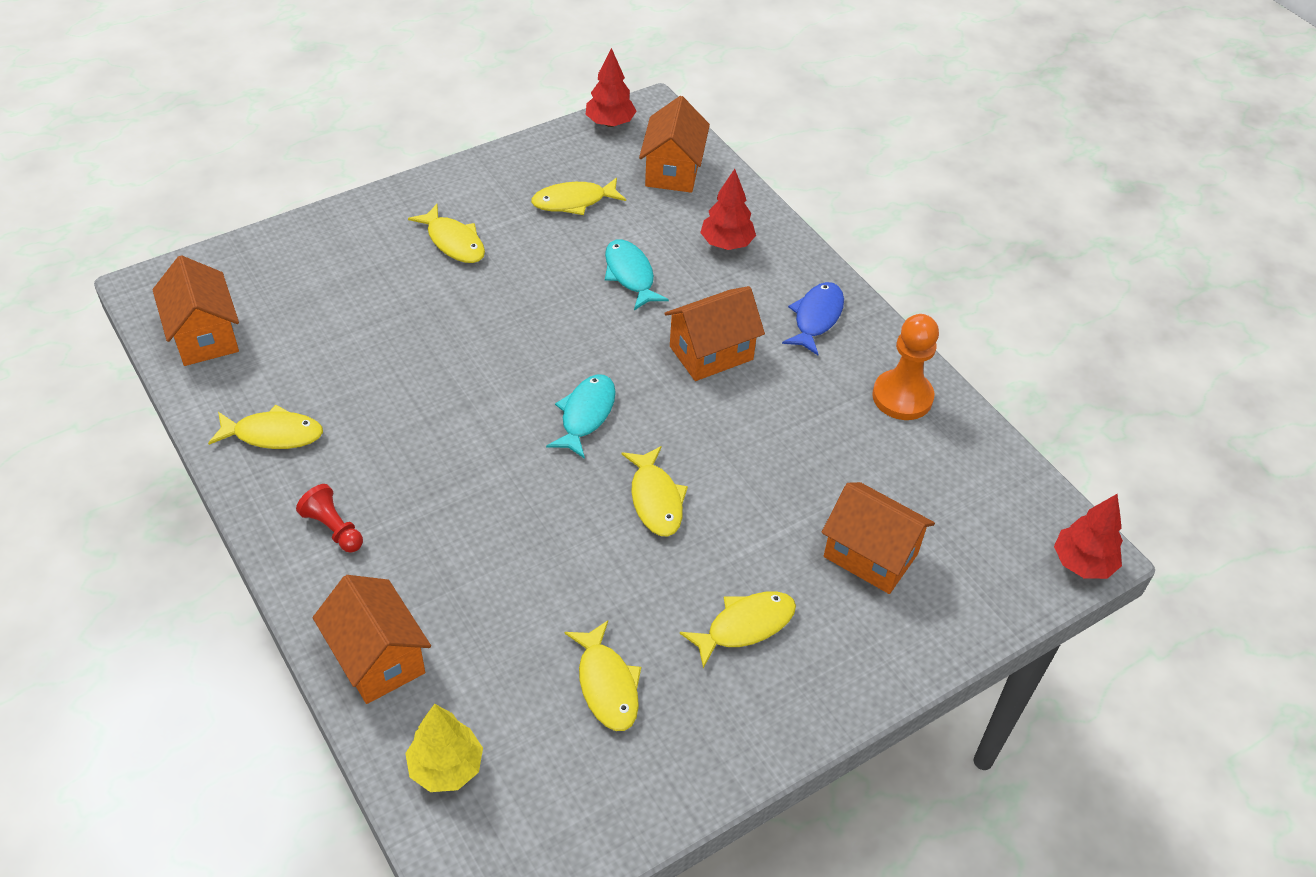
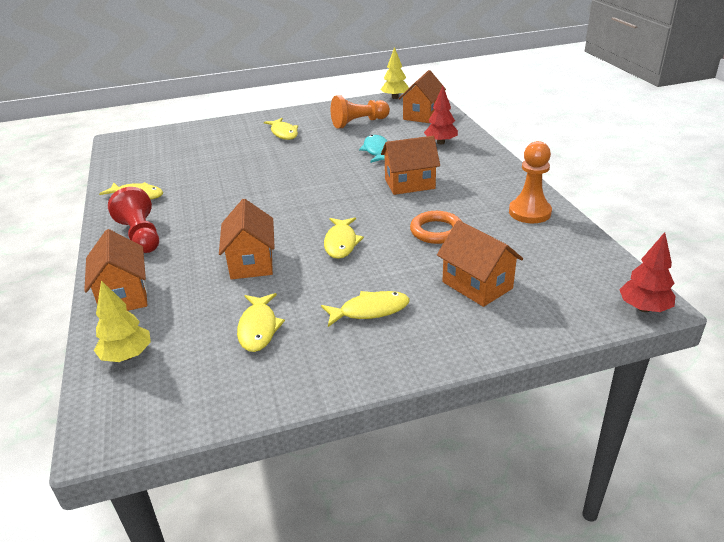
camera: 20 degrees right, 15 degrees down
(204, 336) = (130, 157): orange house -> orange house (251, 262)
(333, 528) = (141, 235): red pawn -> red pawn, size x1.66
(573, 201) = (359, 123): yellow fish -> orange pawn
(586, 415) = (318, 203): turquoise fish -> none
(610, 123) = (395, 97): red tree -> yellow tree
(784, 455) = (436, 231): none -> orange ring
(816, 318) = (484, 174): blue fish -> none

